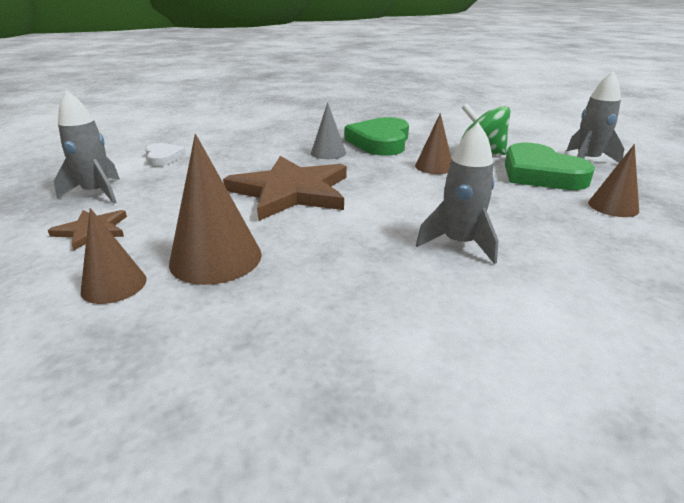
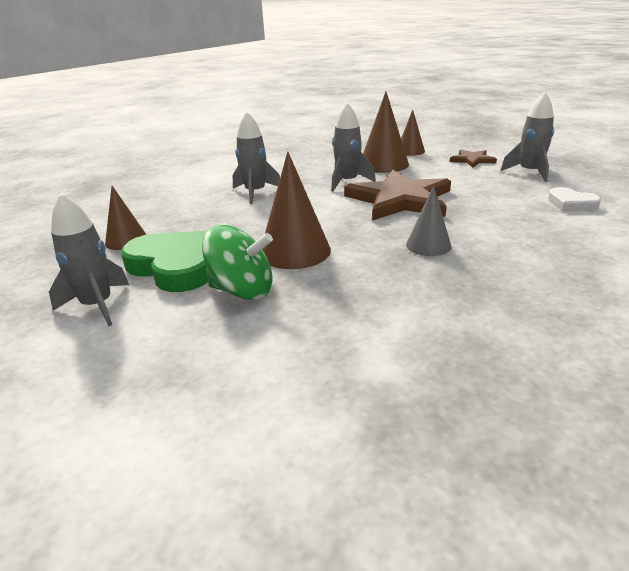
camera: 160 degrees right, 0 degrees up
(316, 232) = (347, 182): none -> grey rocket
(380, 142) = (388, 280): green heart -> none
(434, 167) = (295, 251): brown cone -> brown cone, size x1.61

